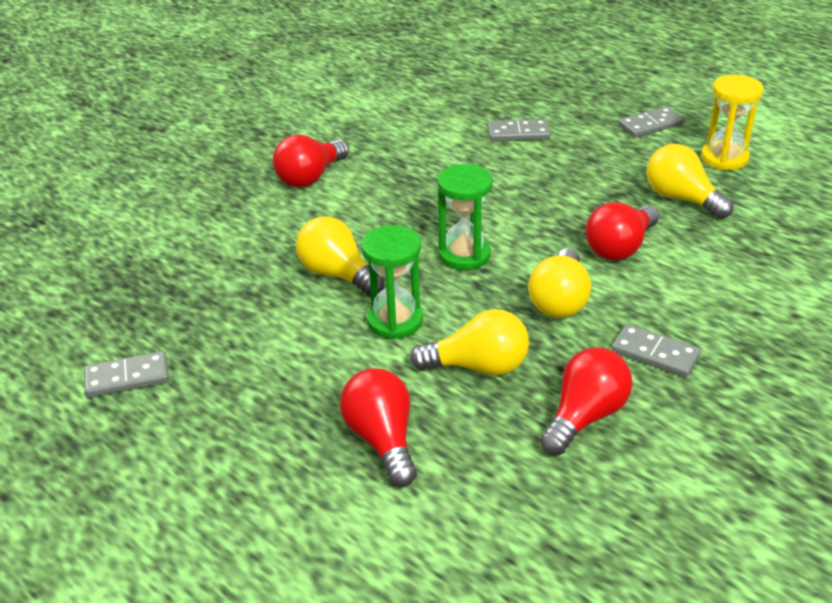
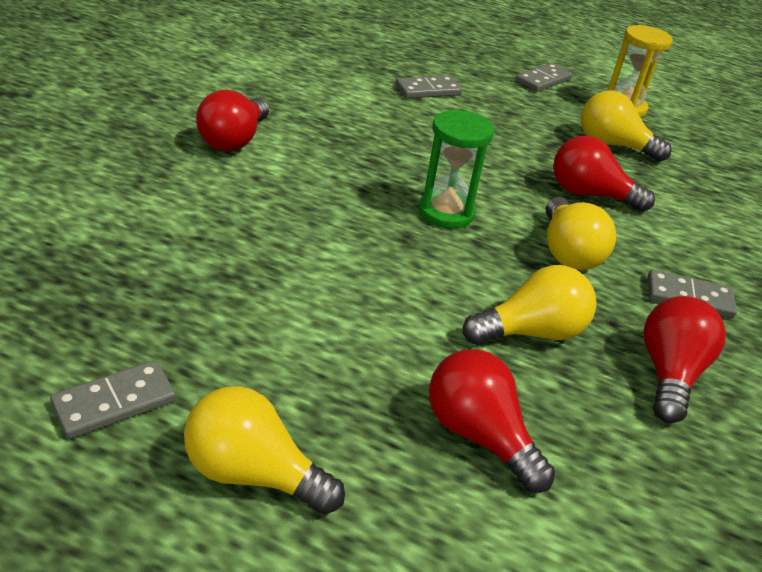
camera: 25 degrees left, 0 degrees up
(337, 274) = (321, 244): yellow light bulb -> yellow light bulb (253, 473)
(395, 321) = (414, 290): green hourglass -> none
(620, 248) = (589, 194): red light bulb -> red light bulb turned 90 degrees clockwise

